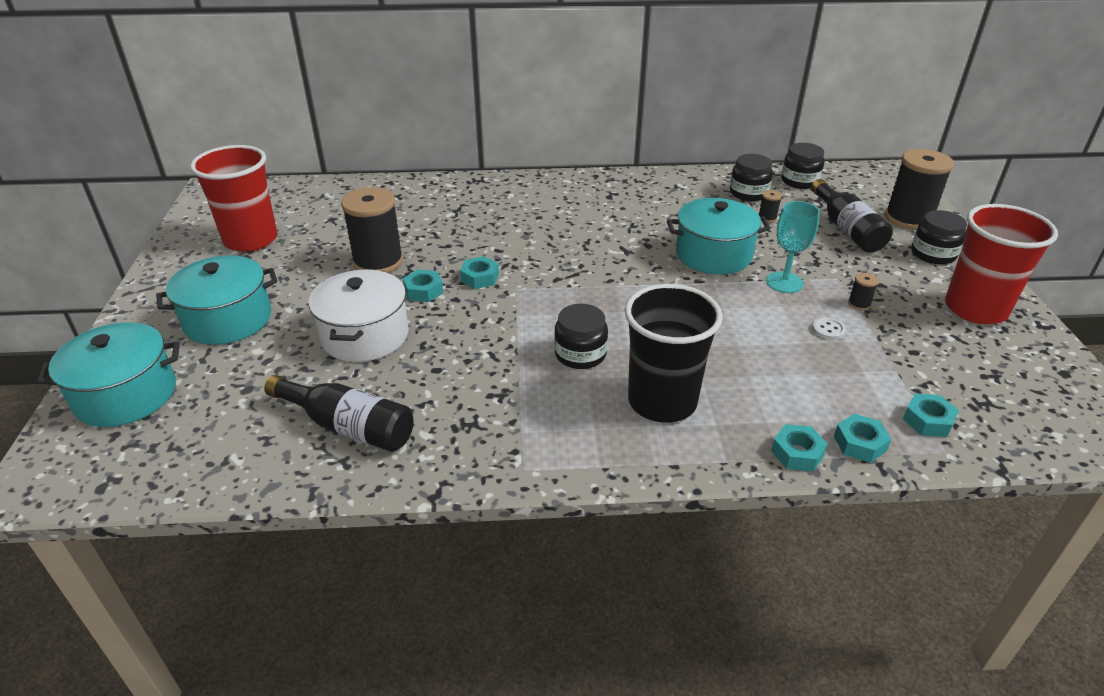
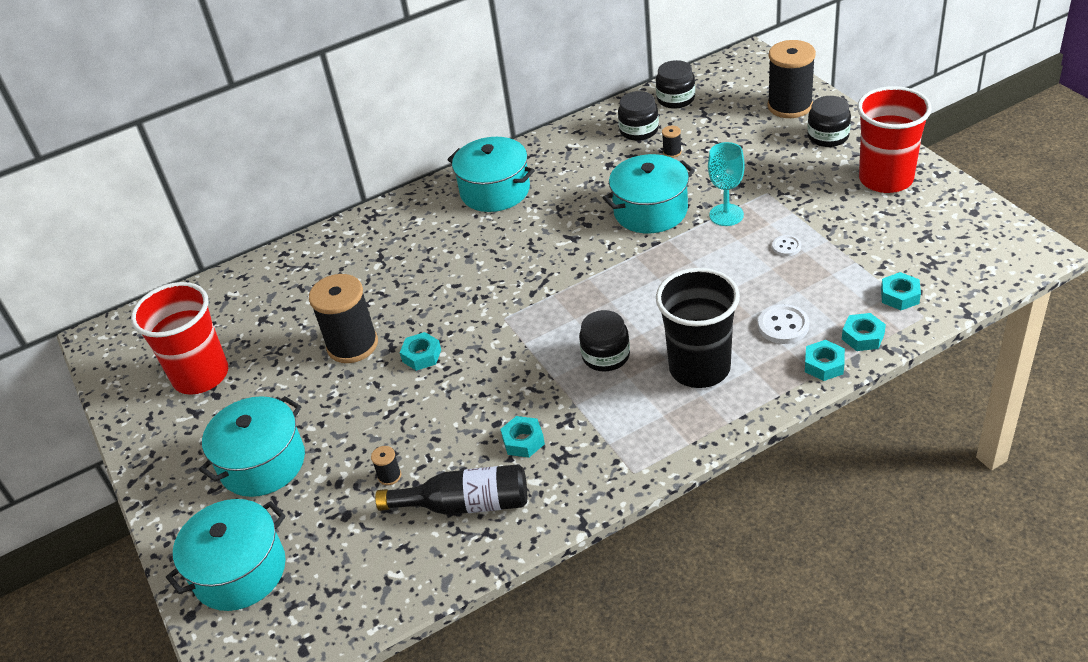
camera: 20 degrees left, 5 degrees up
(365, 335) = (406, 421): white pot -> none
(480, 278) = (462, 320): turquoise nut -> turquoise nut (523, 441)
(589, 195) = (495, 191): none -> turquoise pot
(777, 398) = (783, 326): none -> white button
(846, 229) = (745, 138): black bottle -> none
(859, 304) = (796, 212): black spool -> black spool (389, 476)

